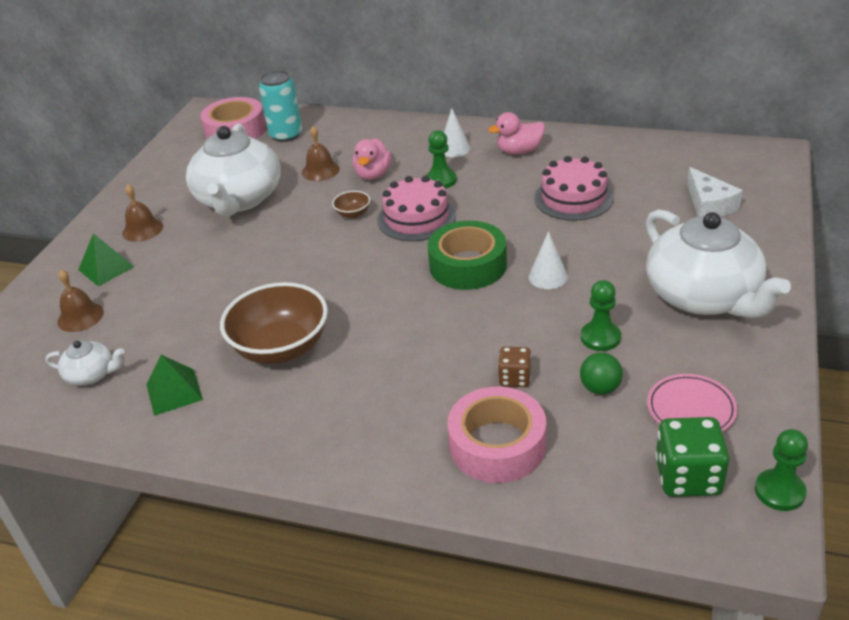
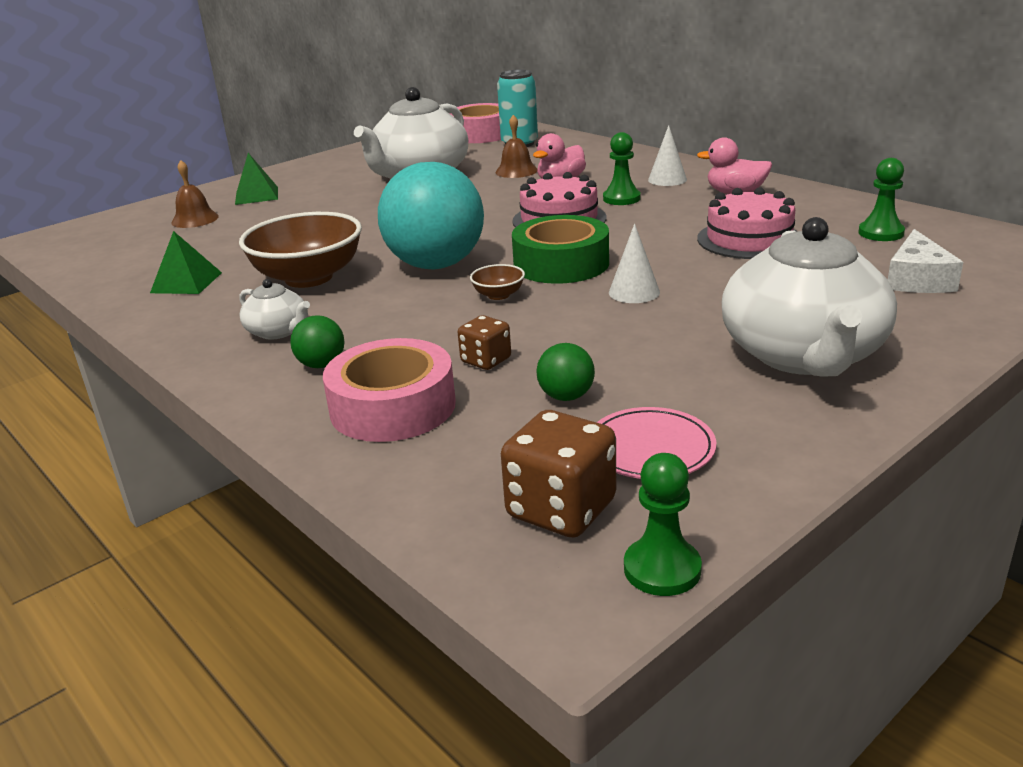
camera: 30 degrees right, 10 degrees down
(91, 375) = (148, 255): white teapot -> white teapot (278, 331)
(142, 229) = (317, 179): brown bell -> none
(353, 214) = (503, 204): brown bowl -> brown bowl (498, 295)
(372, 298) = (436, 265): none -> turquoise ball
(400, 429) = (321, 365): none -> green ball
(600, 337) = (625, 355): green pawn -> green pawn (881, 233)
(688, 477) = (561, 509): green dice -> brown dice

